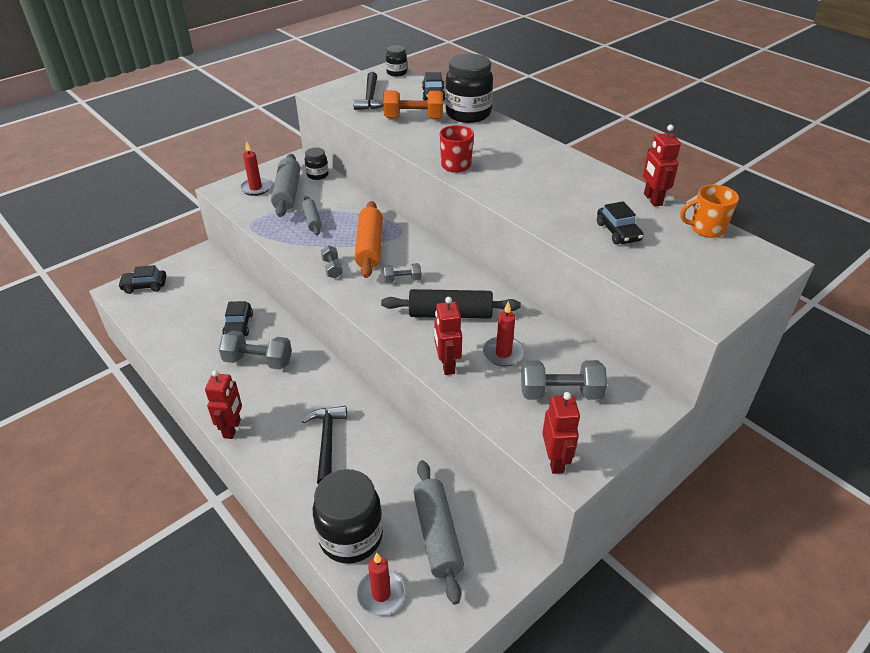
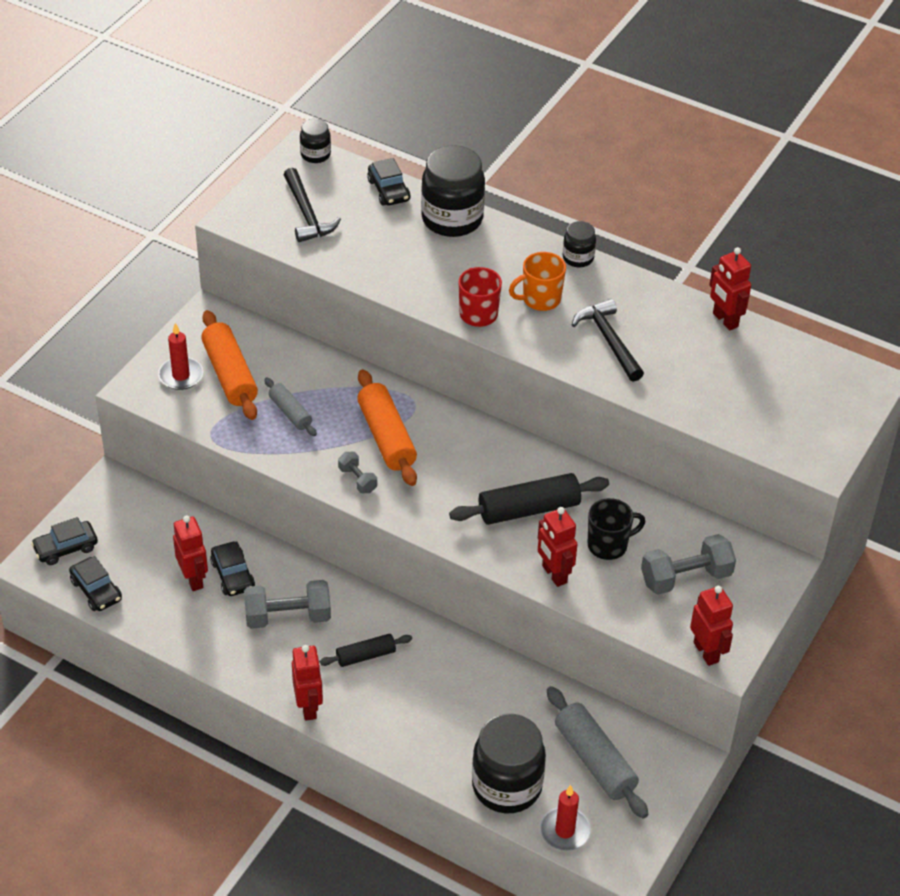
camera: 20 degrees left, 5 degrees up
(211, 322) = (194, 579): none -> red robot
(287, 193) = (230, 374): grey rolling pin -> orange rolling pin
(297, 401) = (366, 656): none -> black rolling pin
(317, 175) = (253, 334): black jar -> black jar (578, 258)
(327, 442) = (427, 694): black hammer -> black hammer (609, 341)
(402, 280) = (451, 476): grey dumbbell -> none
(413, 118) = (385, 241): orange dumbbell -> none
(503, 353) = (608, 545): red candle -> black mug
(618, 232) = (702, 377): black car -> black car (96, 590)
(706, 229) = (794, 351): orange mug -> orange mug (540, 299)

